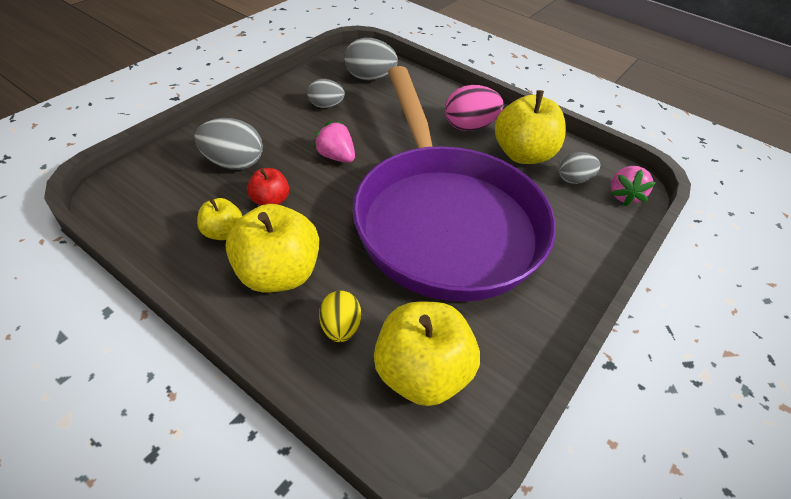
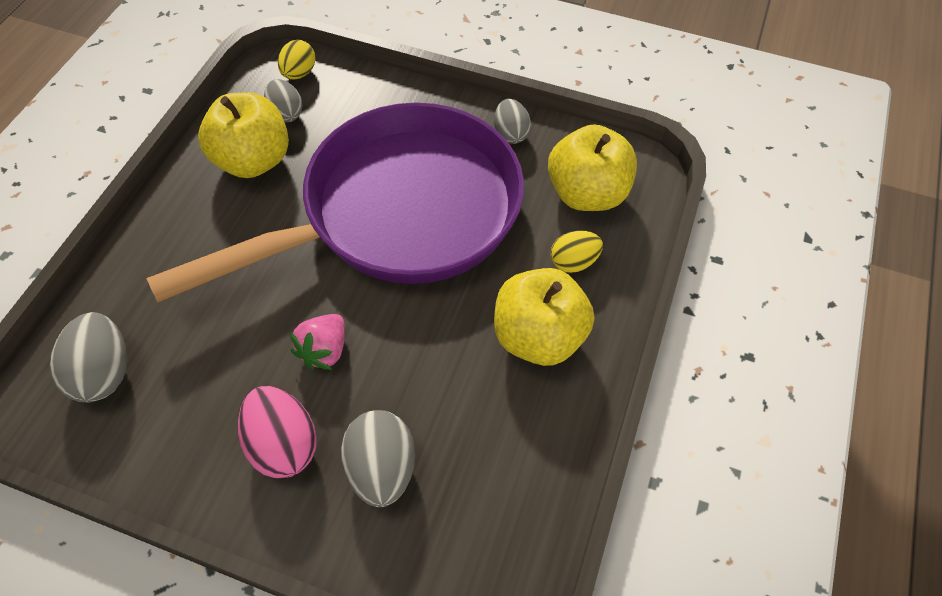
camera: 105 degrees left, 10 degrees up
(223, 232) = (507, 417): yellow apple -> none
(270, 201) = (435, 391): red apple -> none
(326, 105) = (203, 406): grey egg -> grey egg (510, 133)
(469, 126) = (207, 221): pink egg -> pink egg (283, 445)
(624, 195) = (299, 73): pink strawberry -> yellow egg

